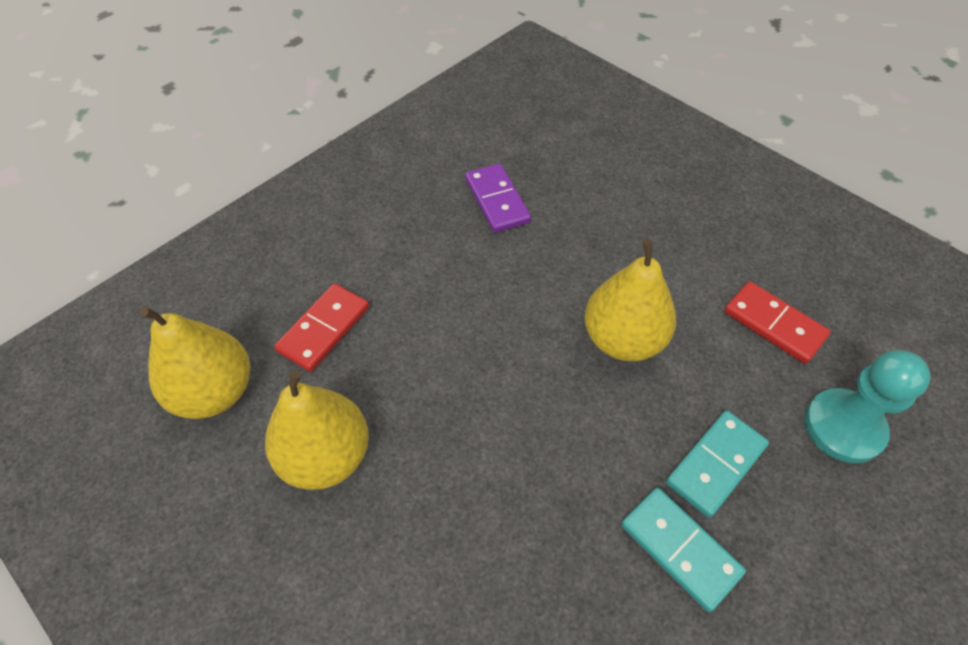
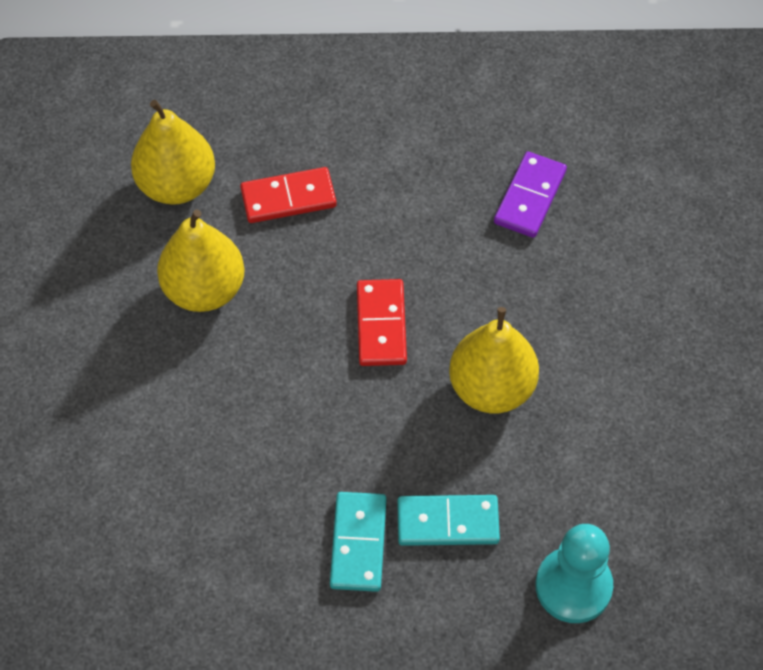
camera: 45 degrees right, 5 degrees up
(774, 324) = (624, 480): red domino -> red domino (381, 325)

